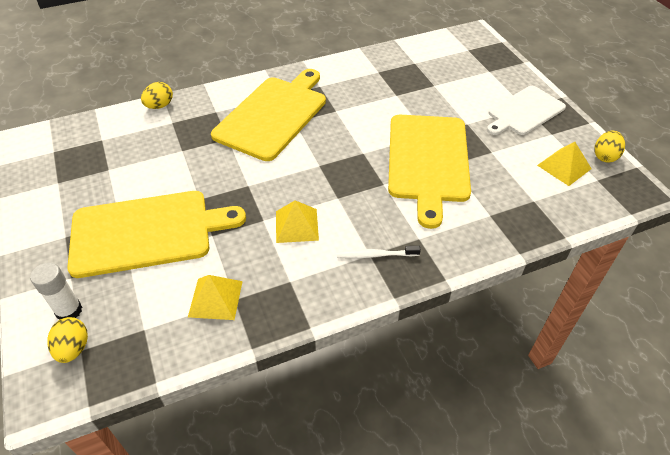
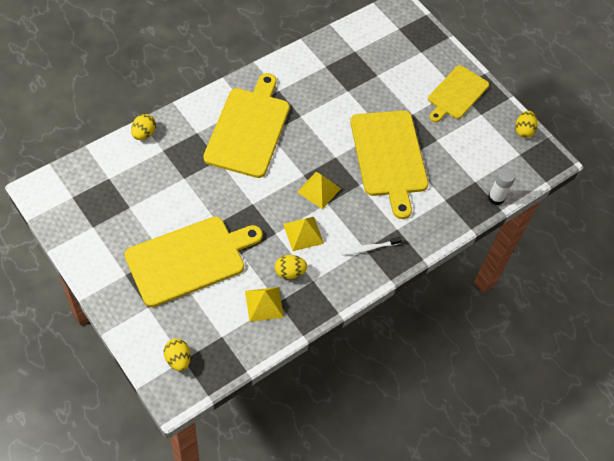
camera: 20 degrees left, 10 degrees up
(69, 311) = (160, 333): white glue stick -> white glue stick (496, 198)
(263, 266) = (289, 272): none -> yellow egg
(524, 111) = (456, 94): white cutting board -> yellow cutting board
(564, 167) = (494, 146): yellow pyramid -> yellow pyramid (319, 190)

